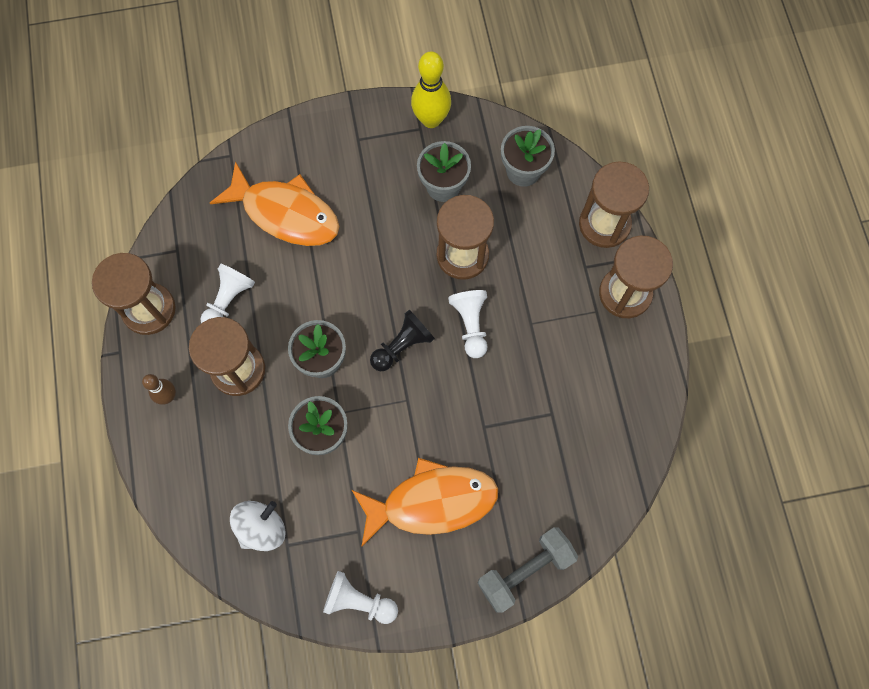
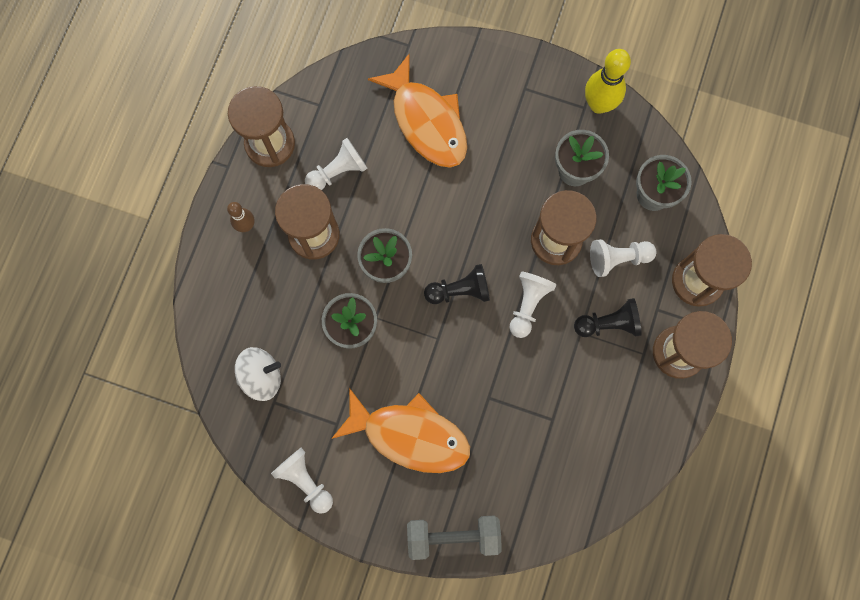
camera: 30 degrees right, 5 degrees up
(525, 242) = (617, 259): none -> white pawn
(551, 302) = (608, 324): none -> black pawn

